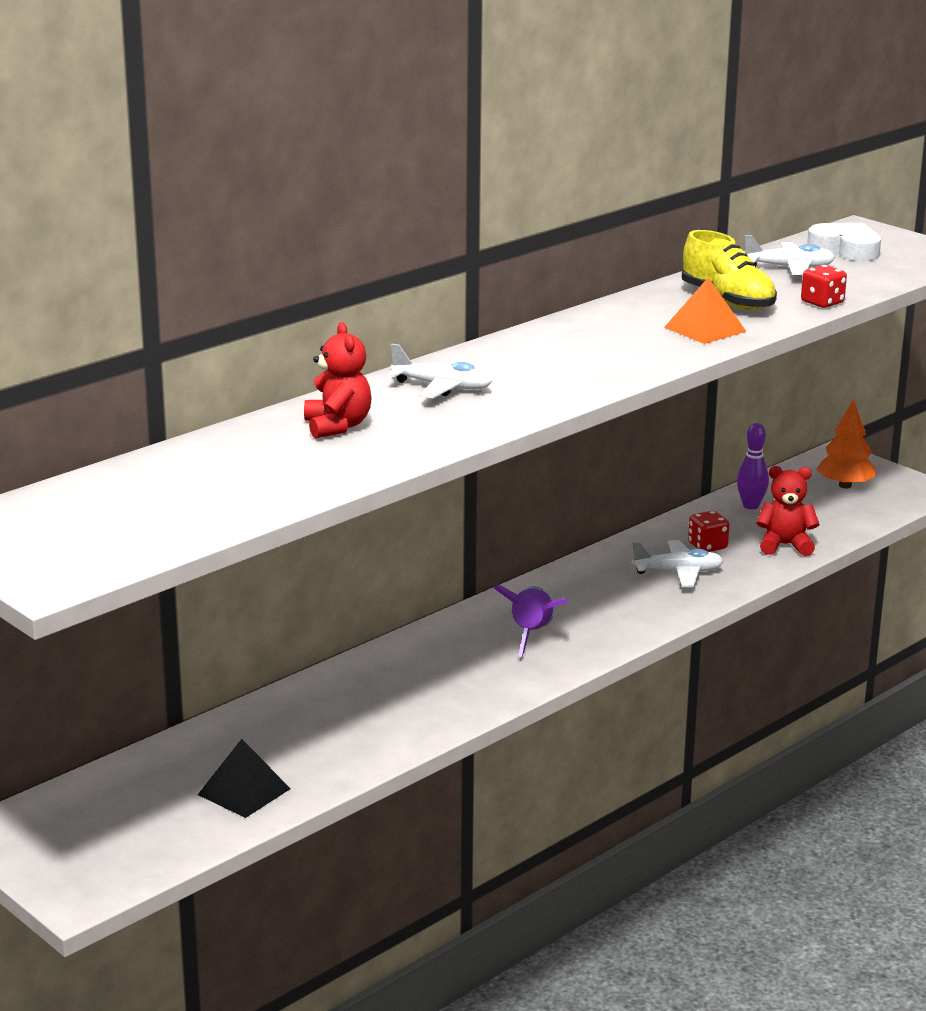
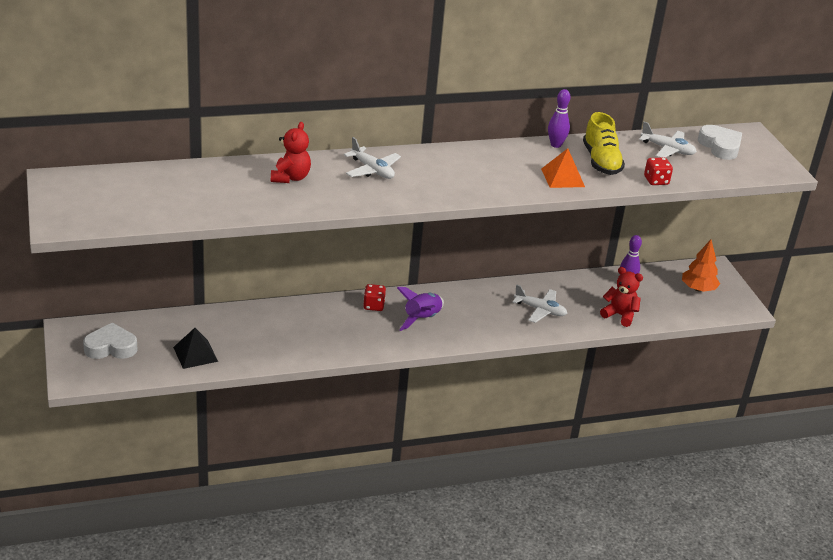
camera: 25 degrees right, 10 degrees up
(94, 830) = (111, 347): none -> white heart
(646, 297) = (556, 145): none -> purple bowling pin
(707, 546) = (574, 300): red dice -> red dice (373, 306)

